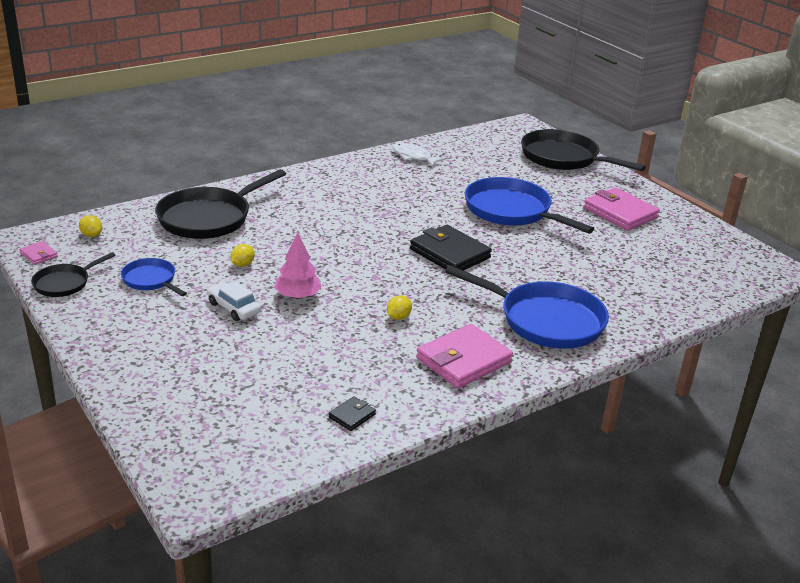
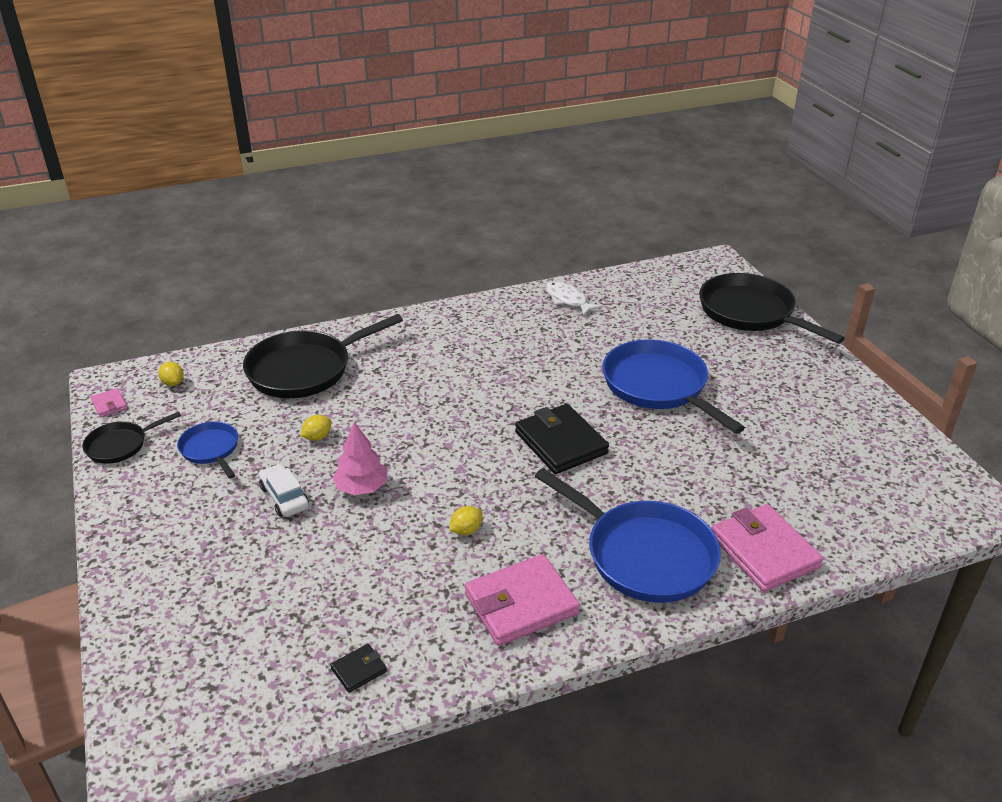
camera: 15 degrees right, 5 degrees up
(620, 213) = (795, 400): pink wallet -> pink wallet (764, 551)

